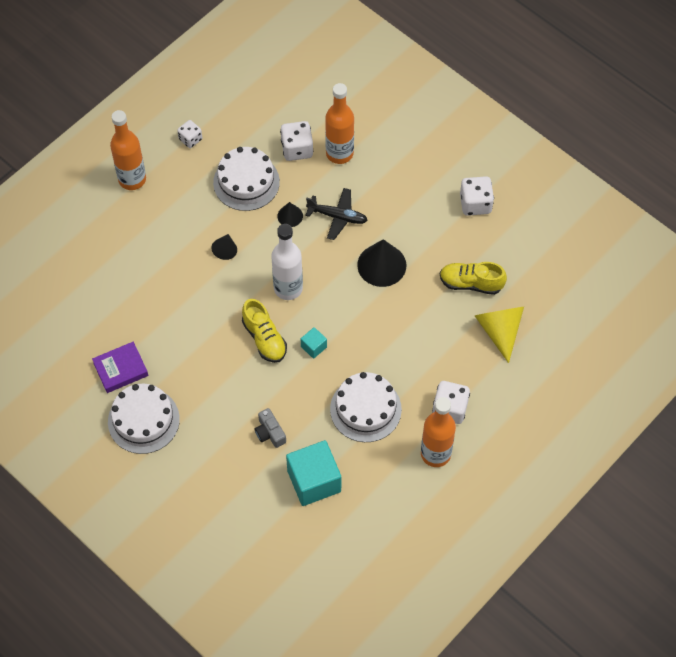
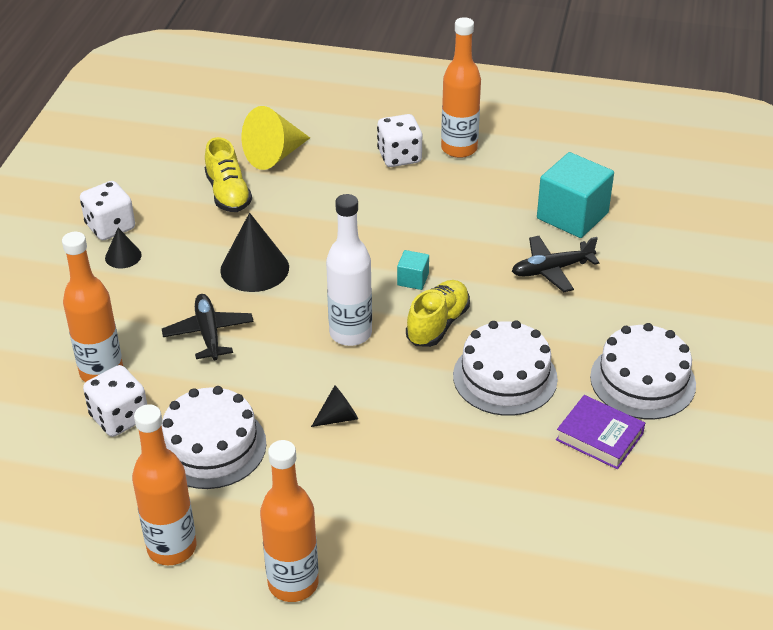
camera: 120 degrees left, 20 degrees down
(190, 139) = (172, 547): white dice -> orange bottle
(270, 432) = (551, 270): grey camera -> black plane
(290, 216) = (238, 378): black cone -> black cone (123, 256)
(365, 409) = (454, 212): white cake -> white cake (505, 377)

